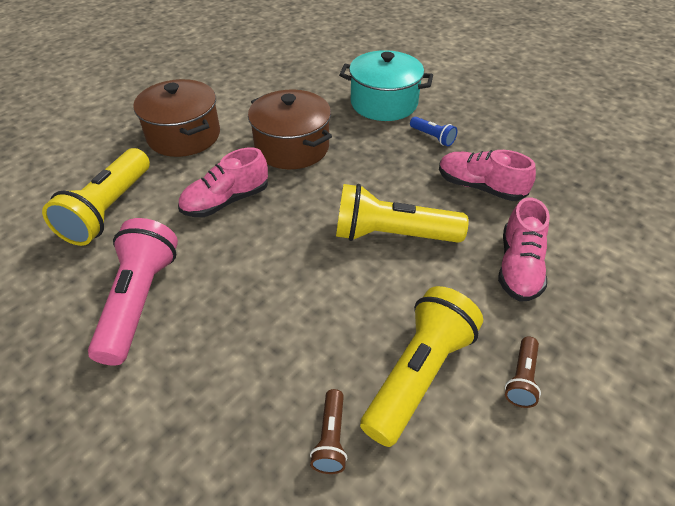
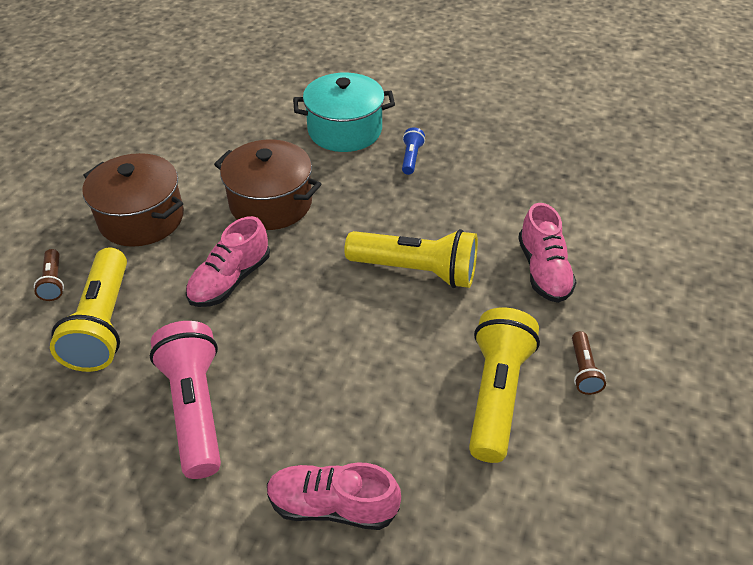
camera: 20 degrees left, 0 degrees up
(331, 438) = (445, 473): brown flashlight -> brown flashlight (53, 282)
(392, 235) = (416, 271): yellow flashlight -> yellow flashlight turned 150 degrees counterclockwise
(432, 137) = (411, 158): blue flashlight -> blue flashlight turned 105 degrees counterclockwise
(480, 187) = (478, 200): pink shoe -> pink shoe (332, 505)

